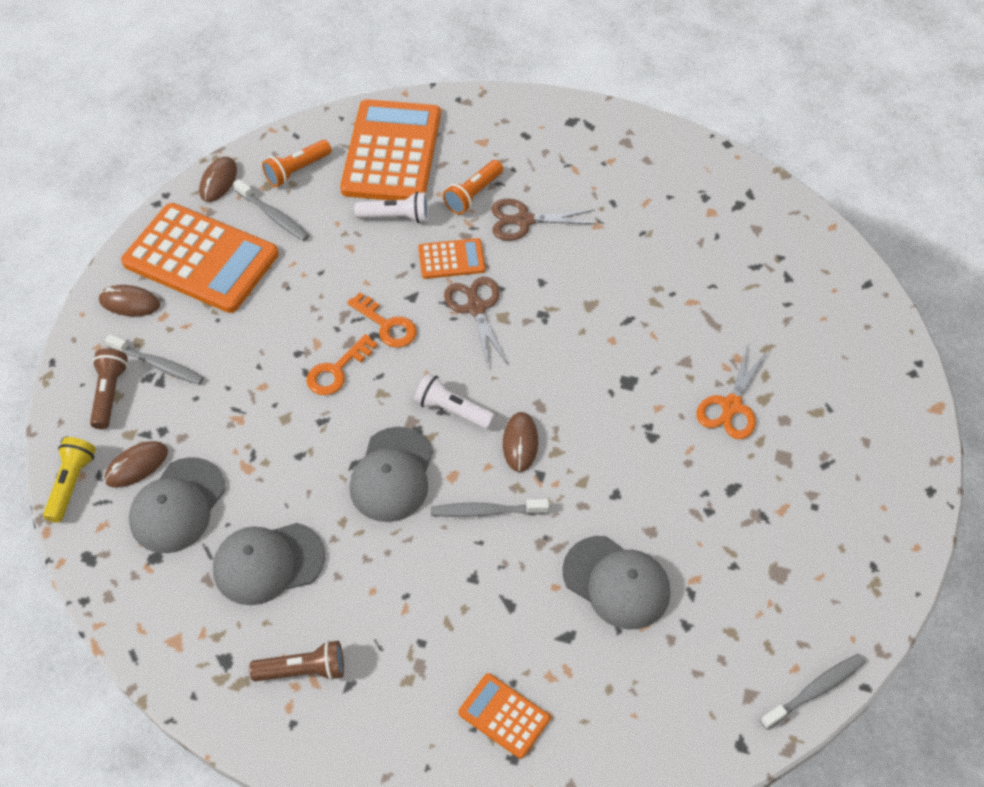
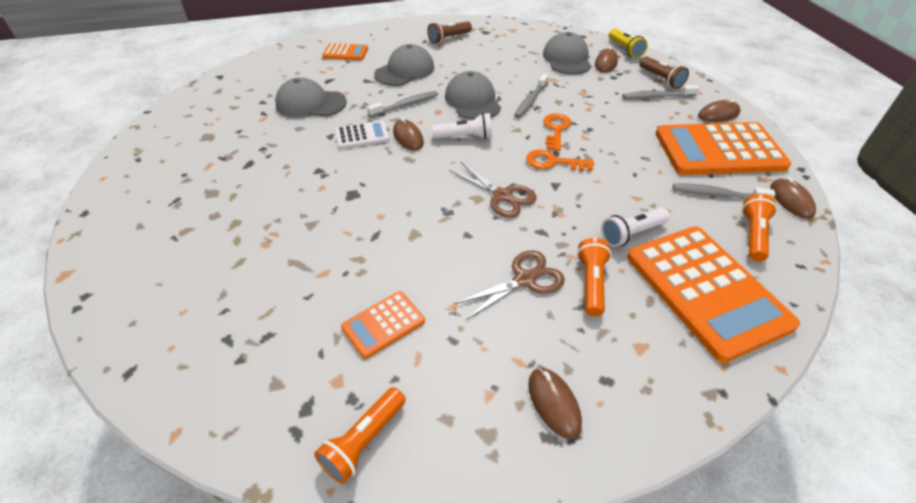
camera: 150 degrees right, 10 degrees down
(268, 563) = (500, 57): grey cap -> grey cap (405, 71)
(451, 259) = (553, 221): orange calculator -> orange calculator (383, 324)
(571, 139) = (554, 403): none -> brown mouse
(575, 474) = (362, 135): none -> white calculator
(707, 171) = (363, 441): none -> orange flashlight
(731, 406) = (262, 208): orange scissors -> none
(814, 690) = (179, 102): grey toothbrush -> grey toothbrush (530, 100)

